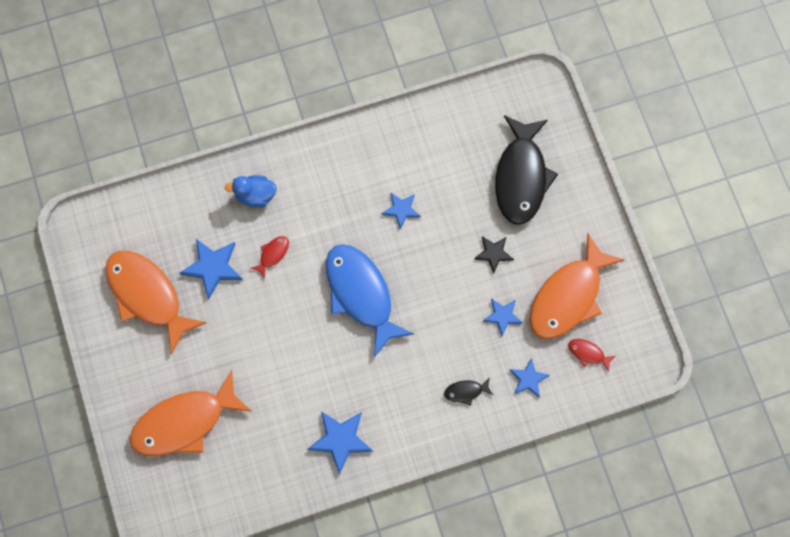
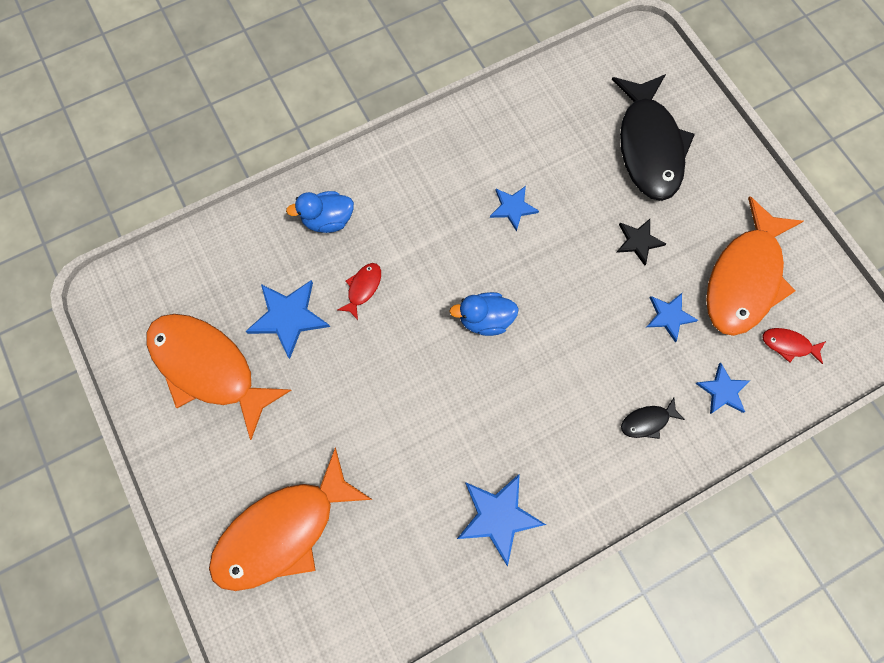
camera: 10 degrees left, 0 degrees up
(361, 294) = (485, 319): blue fish -> blue duck

